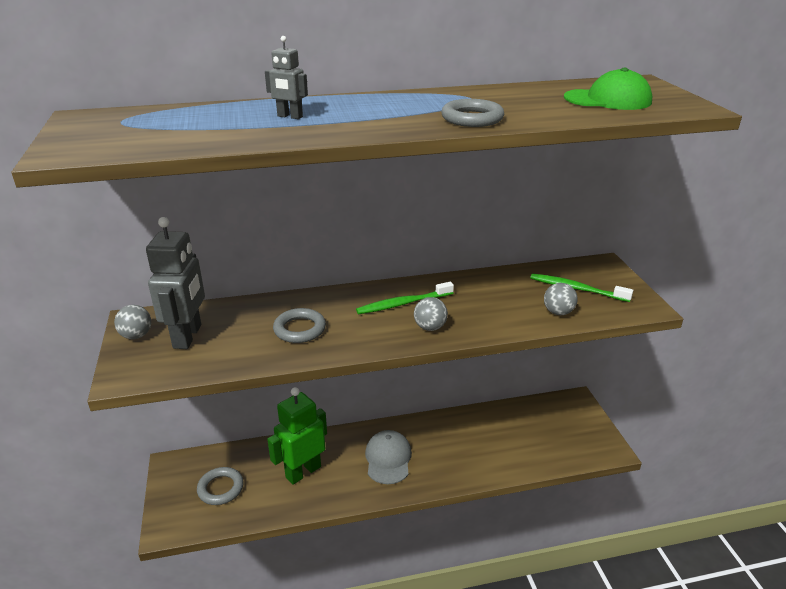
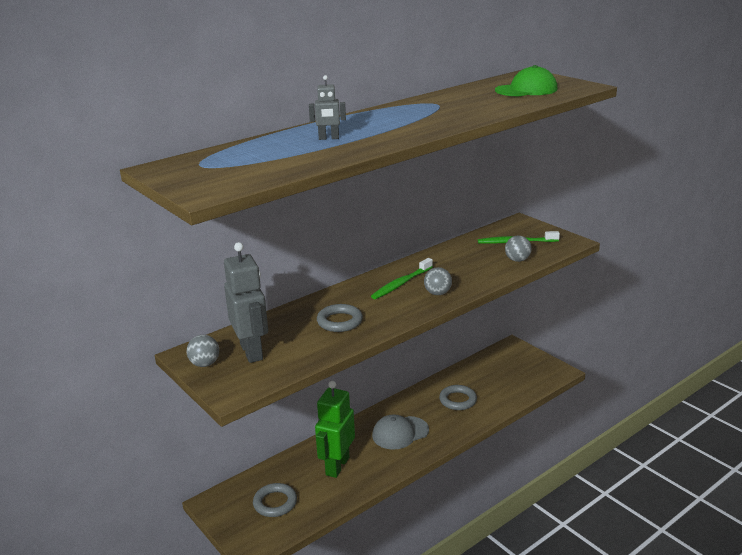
camera: 25 degrees left, 5 degrees down
(388, 459) = (400, 433): grey cap -> grey cap turned 90 degrees counterclockwise
(472, 118) = (459, 117): grey ring -> grey ring (458, 400)

